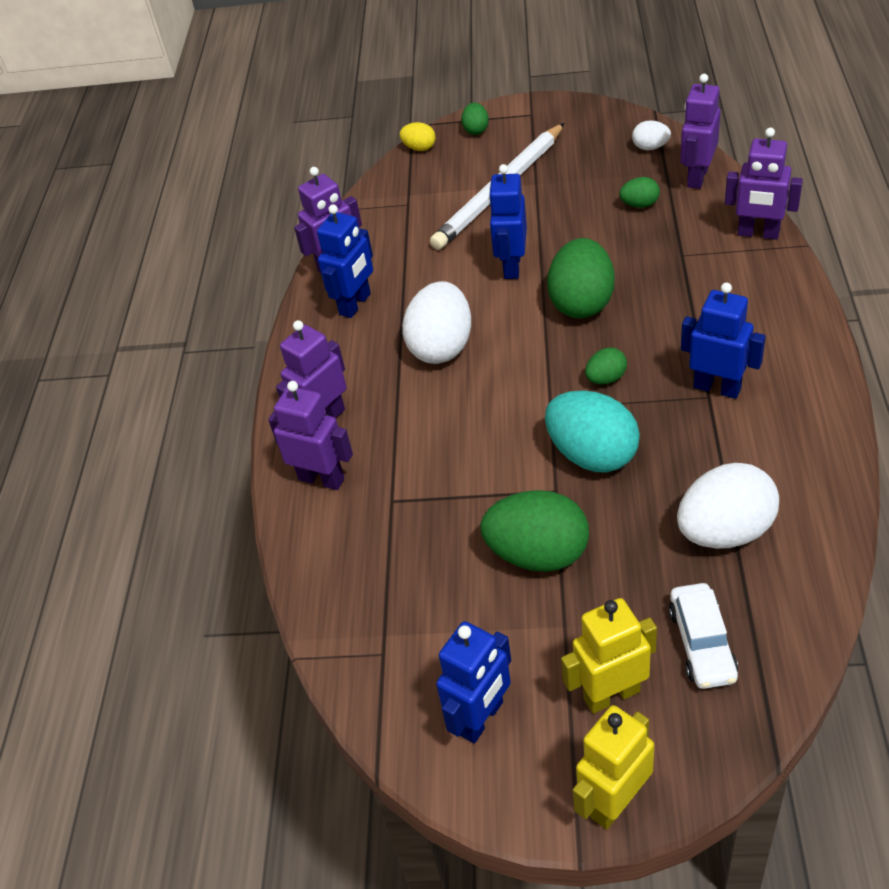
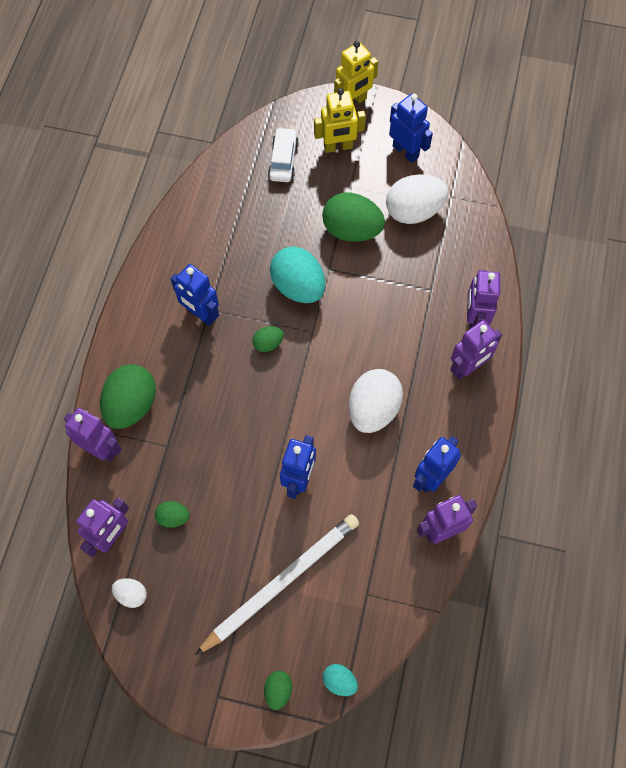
camera: 175 degrees left, 20 degrees up
(321, 479) = (474, 318): purple robot -> purple robot turned 60 degrees clockwise
(419, 148) = (339, 681): yellow egg -> turquoise egg
(481, 718) = (405, 151): blue robot -> blue robot turned 90 degrees clockwise
(581, 303) = (259, 420): green egg -> green egg (132, 405)
(725, 531) = (243, 216): white egg -> white egg (413, 211)

